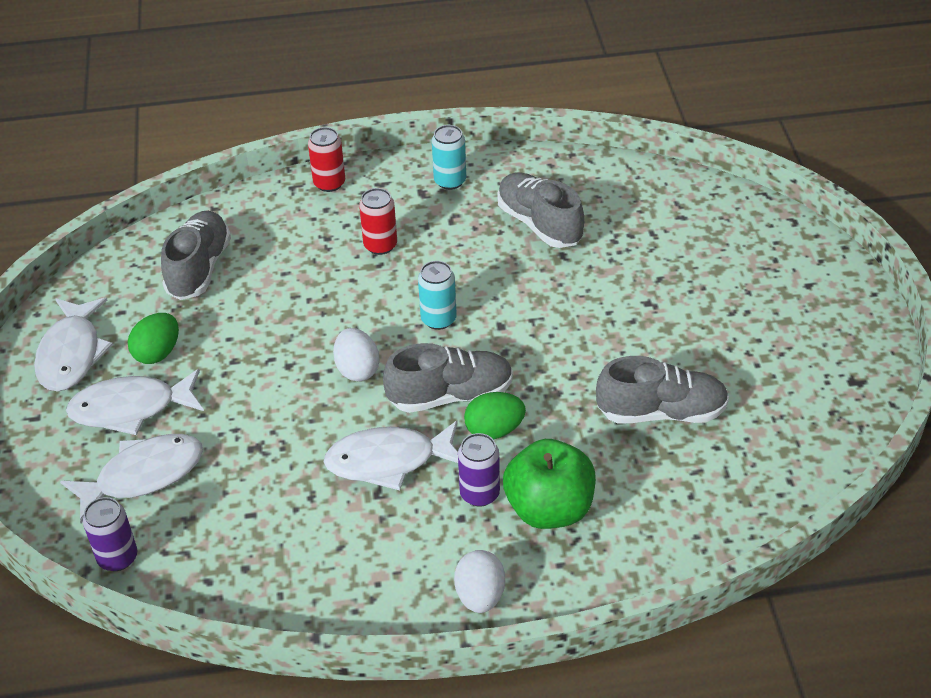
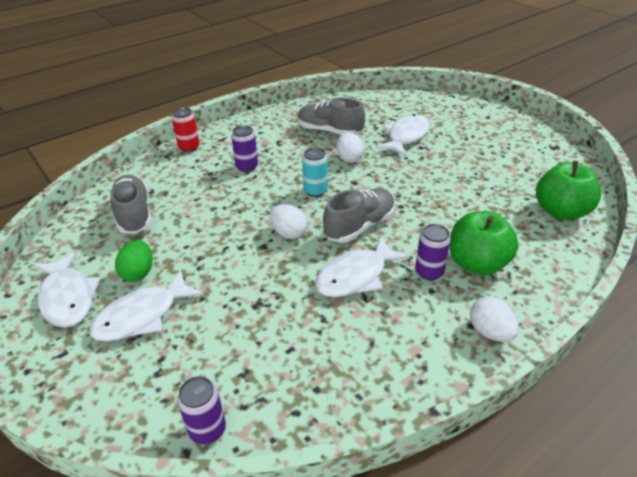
camera: 30 degrees left, 5 degrees down
(143, 476) = (185, 358): white fish -> white fish (406, 136)
(380, 245) = (247, 167): red can -> purple can
(450, 181) = (261, 127): turquoise can -> none
(494, 430) = (403, 234): green egg -> none
(527, 283) = (349, 158): none -> white egg
(661, 412) = (482, 192): grey shoe -> none
(742, 486) = (560, 211): none -> green apple

